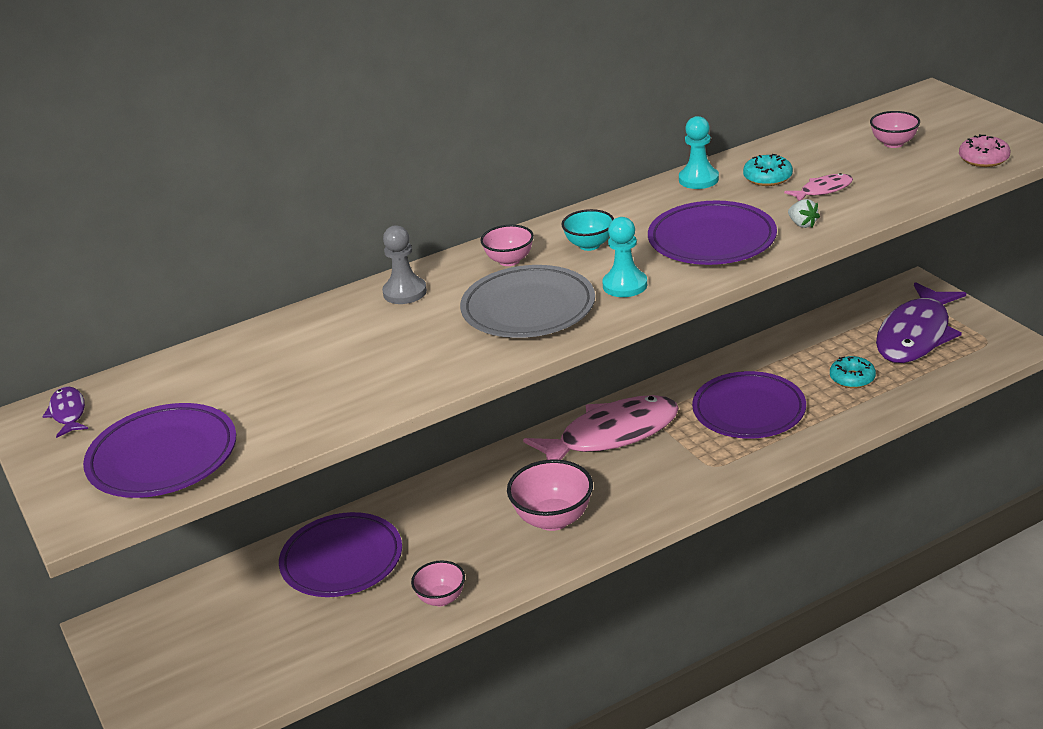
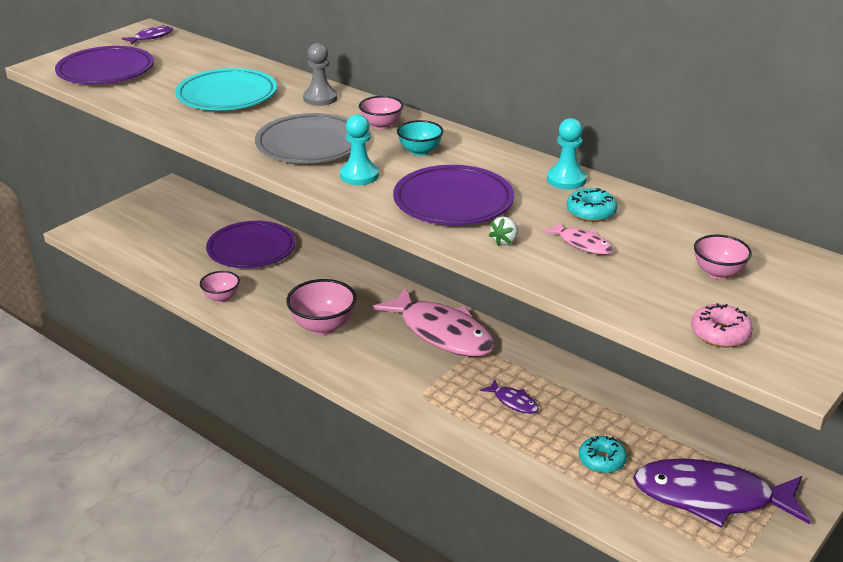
camera: 65 degrees right, 0 degrees up
(341, 357) = (227, 95): none -> turquoise plate
(749, 410) = (513, 402): purple plate -> purple fish

